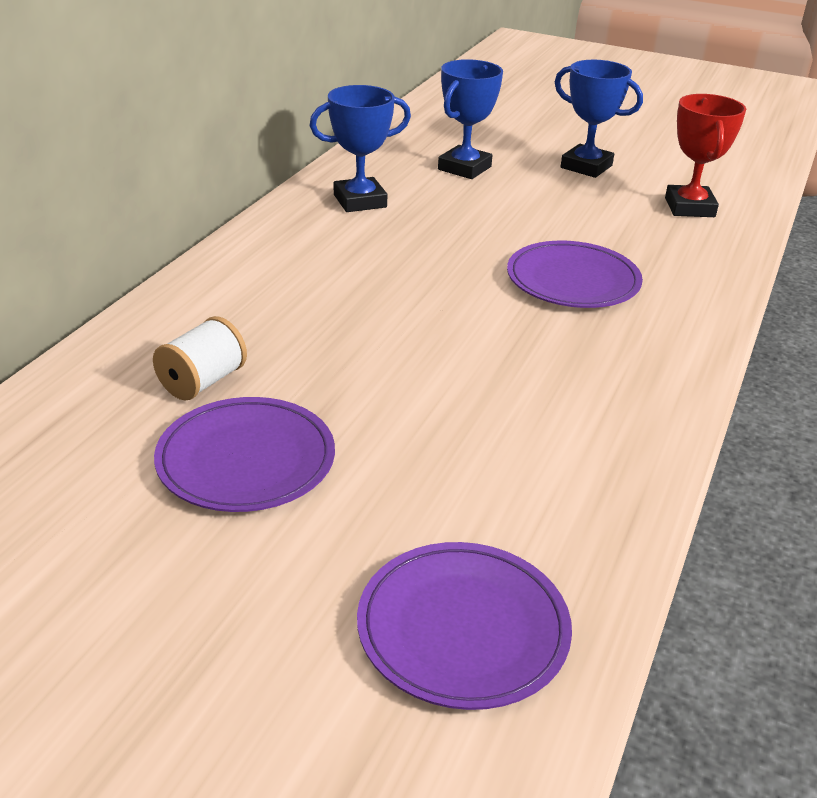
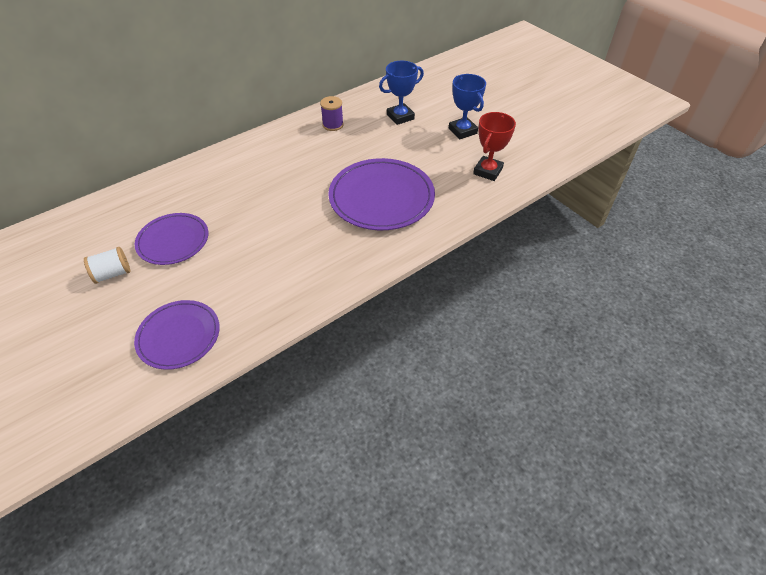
camera: 30 degrees right, 15 degrees up
(202, 382) = (188, 201): white spool -> white spool (112, 274)
(360, 201) = (333, 125): blue trophy -> purple spool
(573, 280) = (381, 197): purple plate -> purple plate, size x1.60

